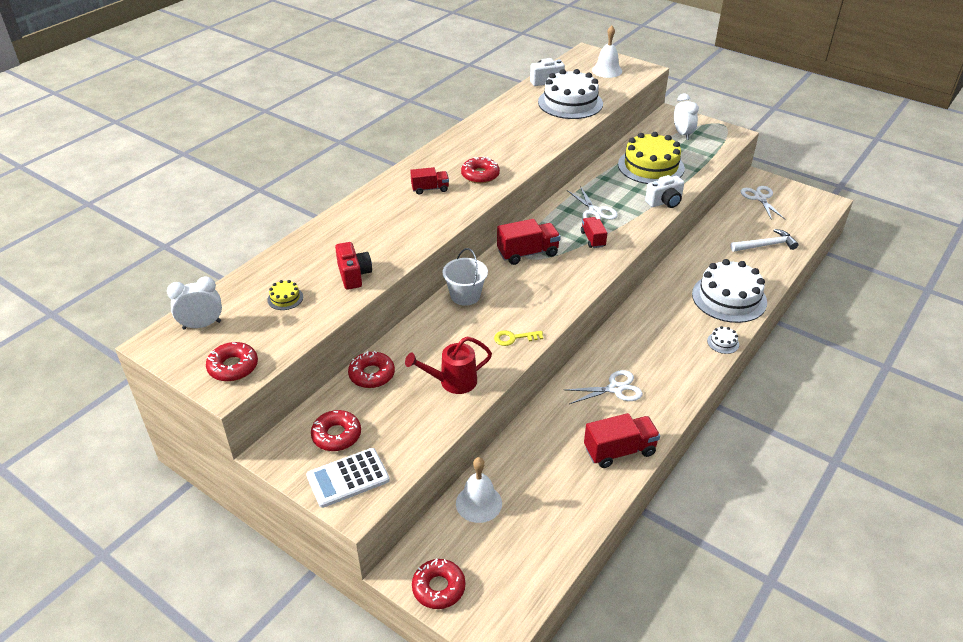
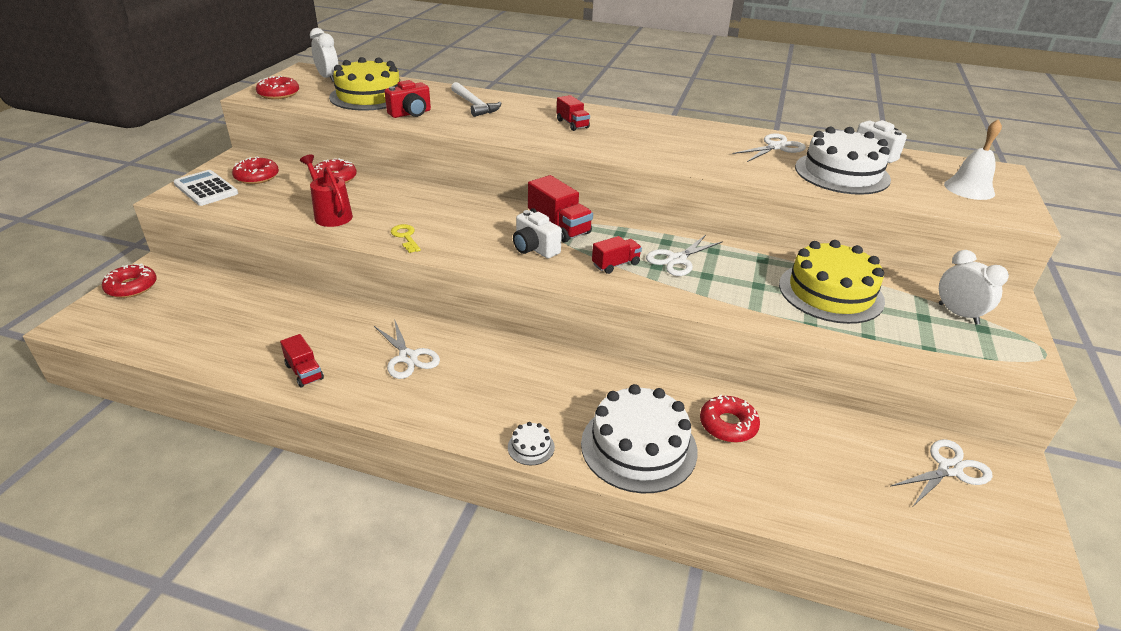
camera: 70 degrees right, 5 degrees down
(285, 298) = (369, 96): yellow cake -> yellow cake, size x2.48
(465, 295) = (465, 203): white bucket -> none
(479, 503) = (229, 292): white bell -> none
(480, 175) = (619, 142): red donut -> red donut (728, 425)
(519, 113) = (776, 147): none -> white scissors
(619, 451) = (304, 372): red truck -> red truck, size x0.62
(664, 202) = (748, 312): white camera -> white camera (534, 248)
(682, 134) = (958, 314): white clock -> white clock turned 90 degrees counterclockwise
(766, 245) = (810, 484): white hammer -> white hammer (474, 105)

